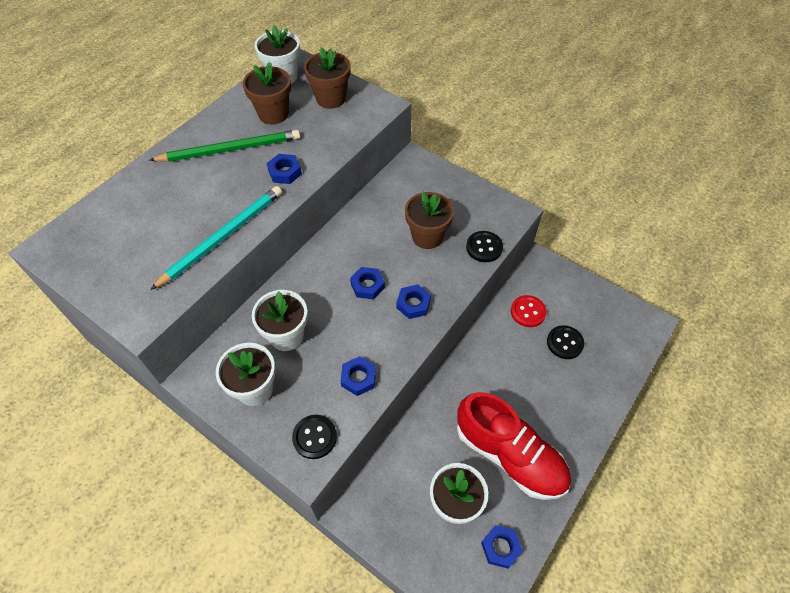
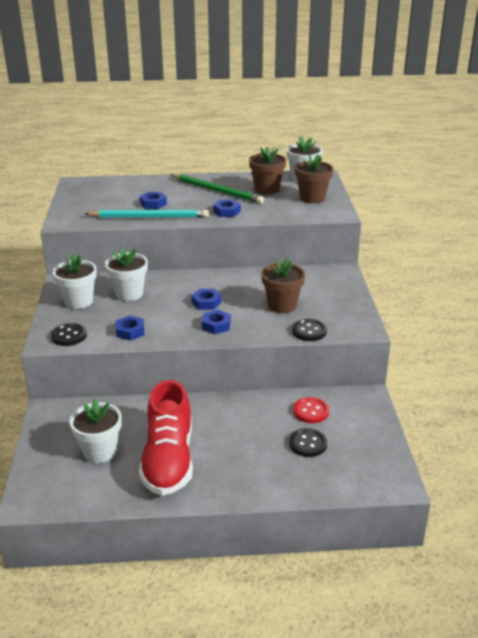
camera: 50 degrees right, 25 degrees down
(500, 547) = (87, 490): blue nut -> blue nut (153, 204)

